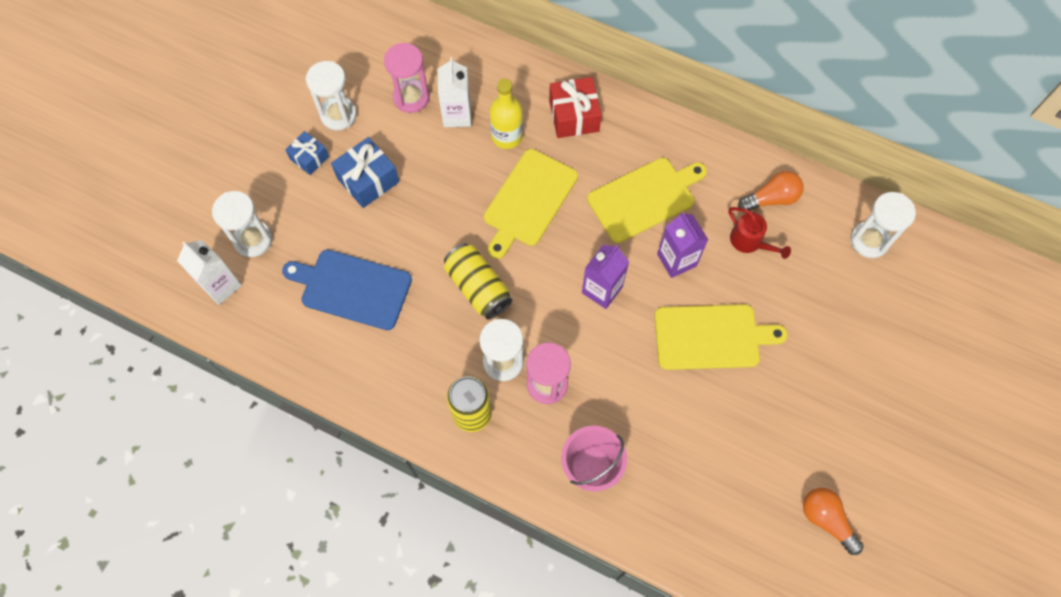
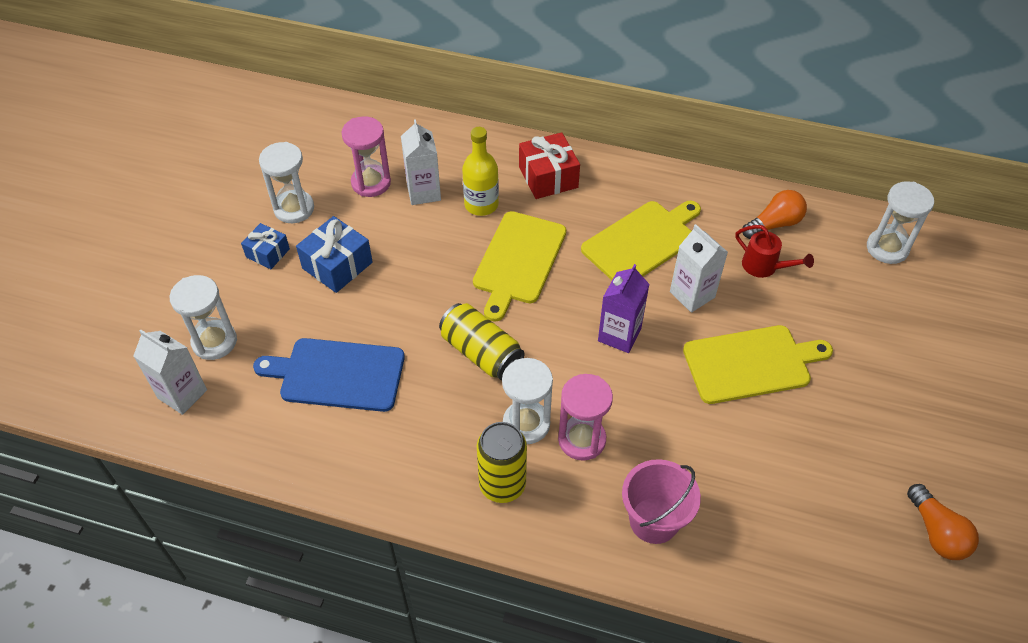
camera: 10 degrees left, 15 degrees down
(676, 260) = (692, 294): purple carton -> white carton
(826, 520) = (936, 532): orange light bulb -> orange light bulb turned 150 degrees counterclockwise

